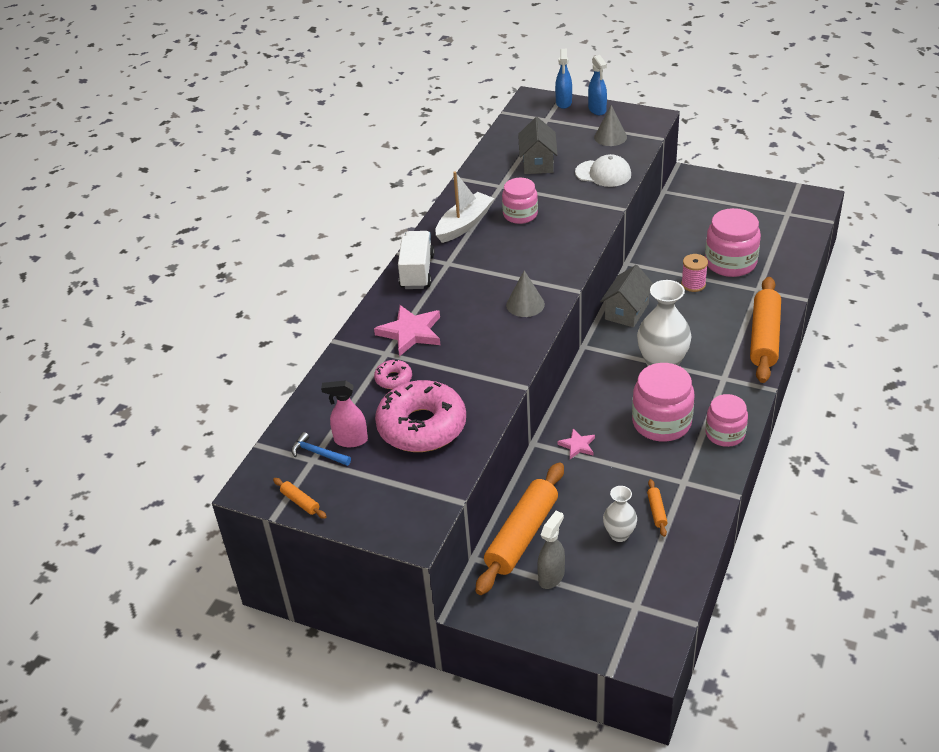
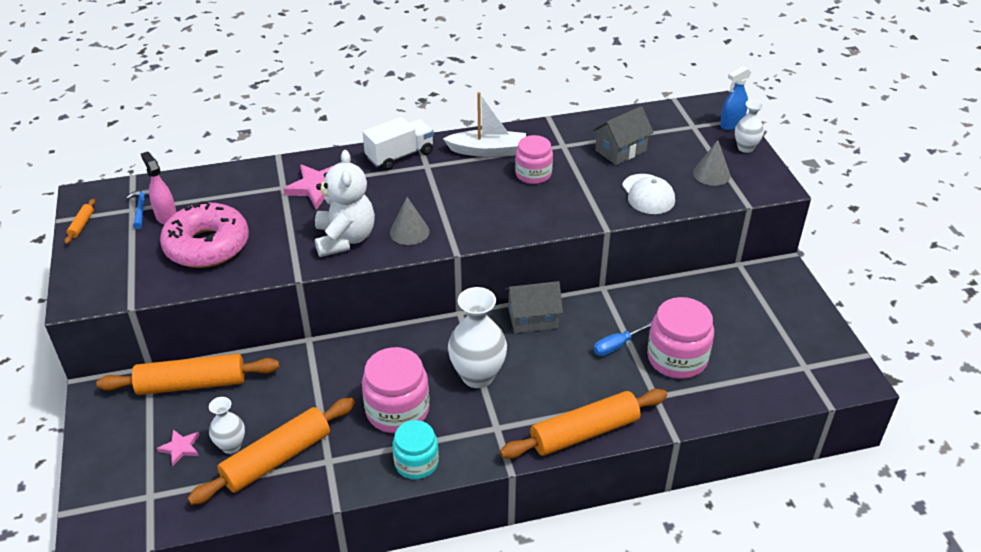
camera: 50 degrees right, 0 degrees up
(393, 379) = (254, 205): pink donut -> none
(498, 342) = (345, 239): none -> white teddy bear
(551, 576) = (154, 424): grey spray bottle -> none
(577, 445) = (325, 368): pink star -> pink star (180, 448)
(597, 110) = (745, 148): blue spray bottle -> white vase
(656, 511) = (277, 458): orange rolling pin -> orange rolling pin, size x2.44
(693, 284) = (616, 346): pink spool -> blue screwdriver
(725, 434) = (416, 463): pink jar -> turquoise jar

